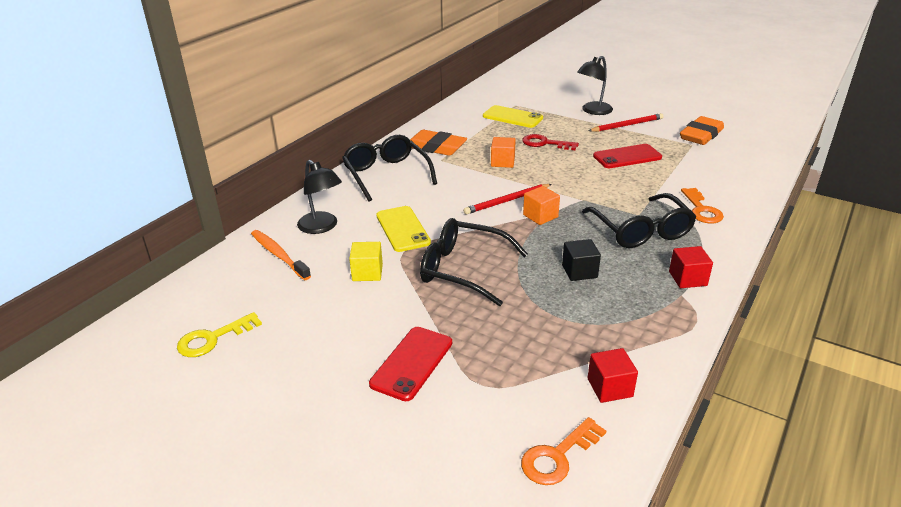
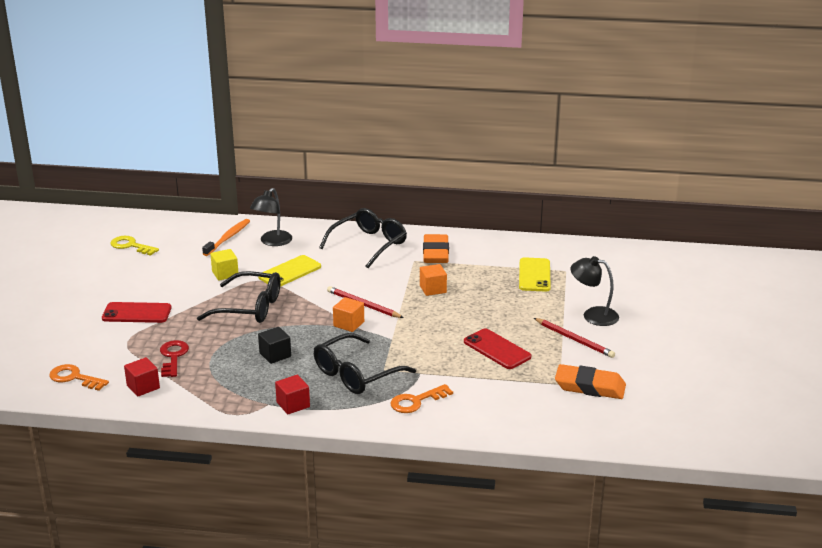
camera: 65 degrees right, 5 degrees down
(463, 269) = (249, 308): black glasses -> black glasses turned 105 degrees clockwise
(545, 143) = (489, 302): red key -> red key (173, 357)

